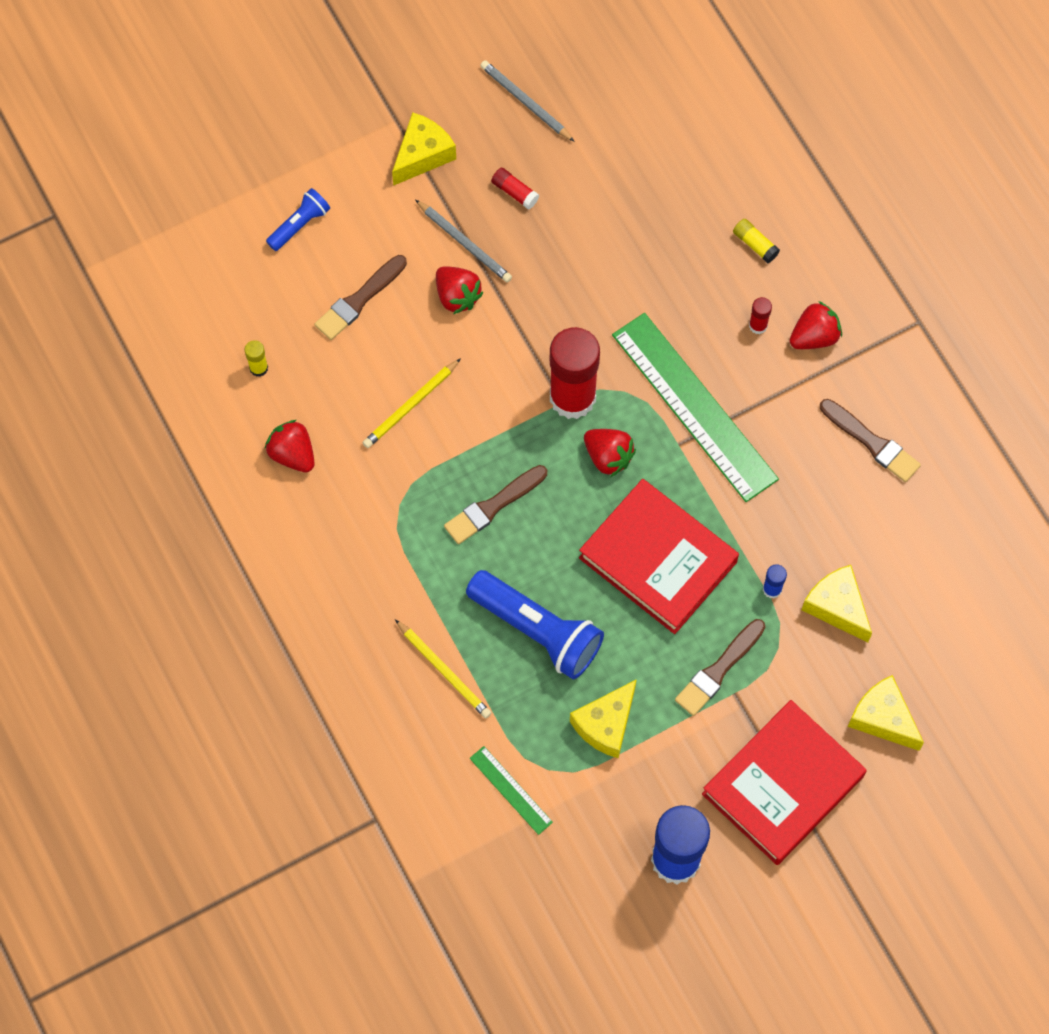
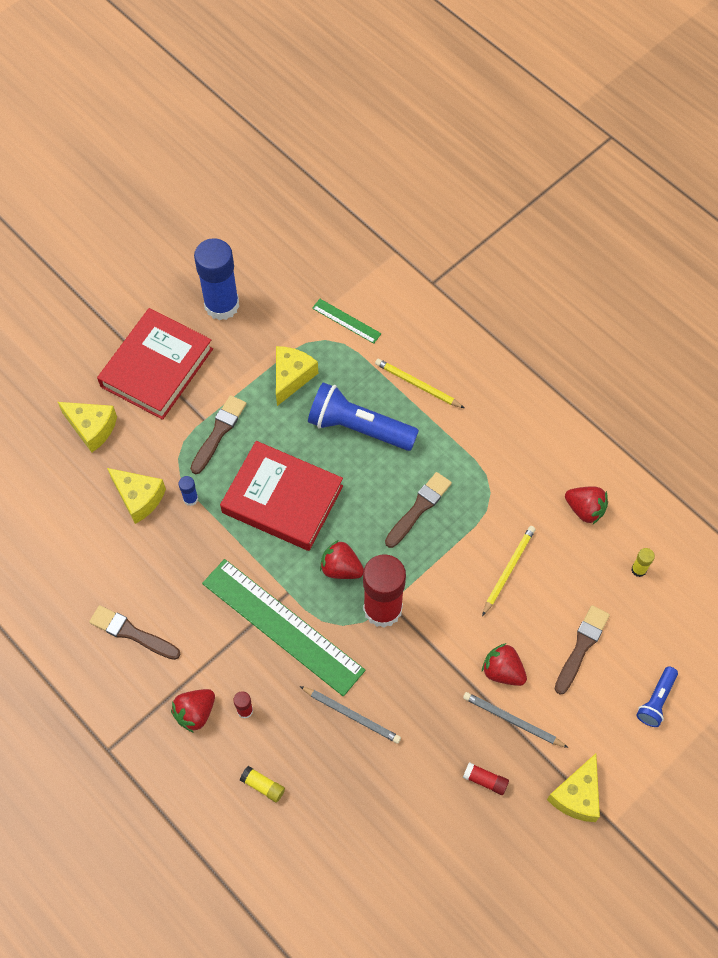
camera: 165 degrees right, 5 degrees down
(525, 102) = (503, 874): grey pencil -> grey pencil (351, 715)

